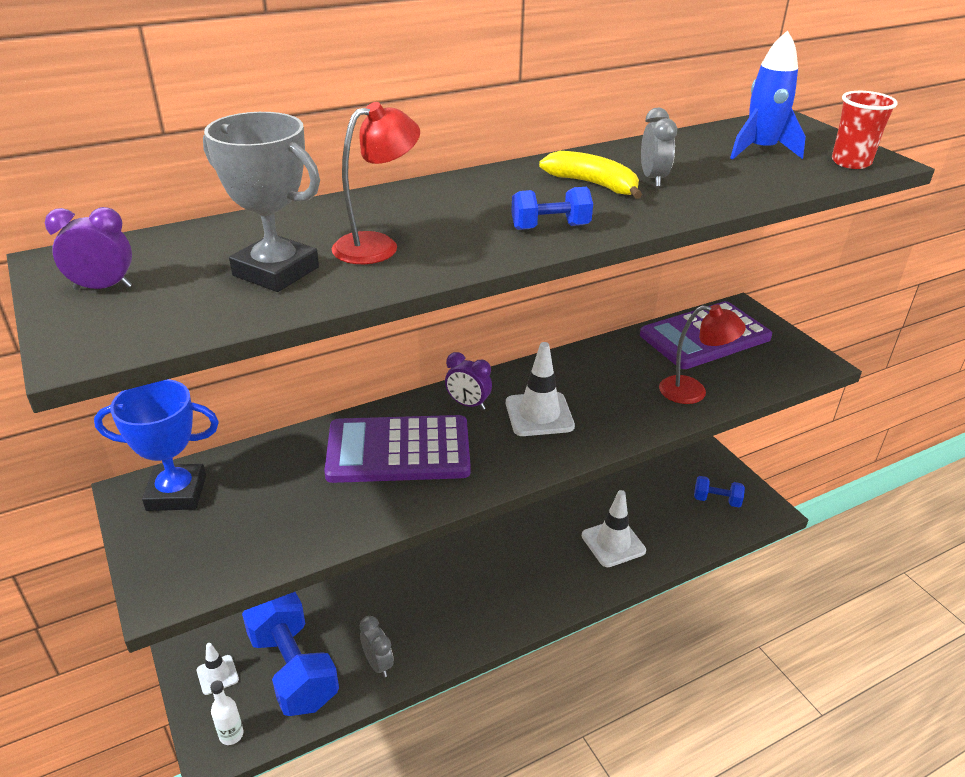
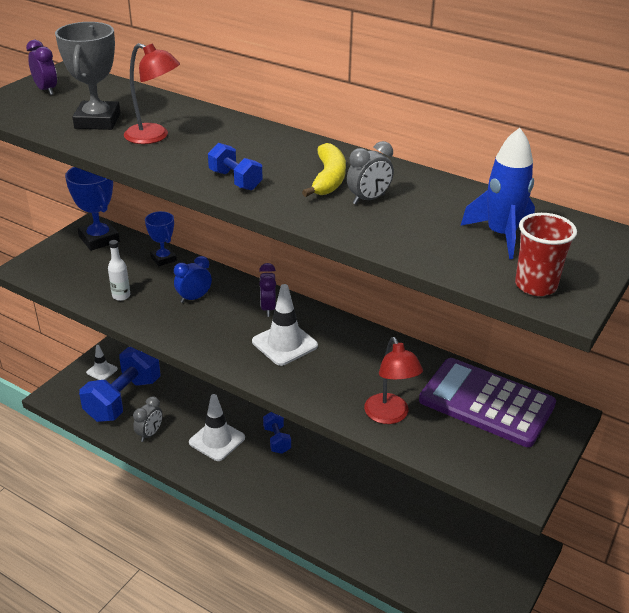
camera: 60 degrees right, 0 degrees up
(231, 735) = (66, 396): white bottle -> white bottle (121, 296)
(290, 449) = (163, 259): none -> blue trophy
(398, 451) = (194, 298): purple calculator -> blue clock
(613, 543) = (351, 517): white traffic cone -> white traffic cone (217, 440)
(716, 500) = (466, 575): blue dumbbell -> blue dumbbell (277, 440)

